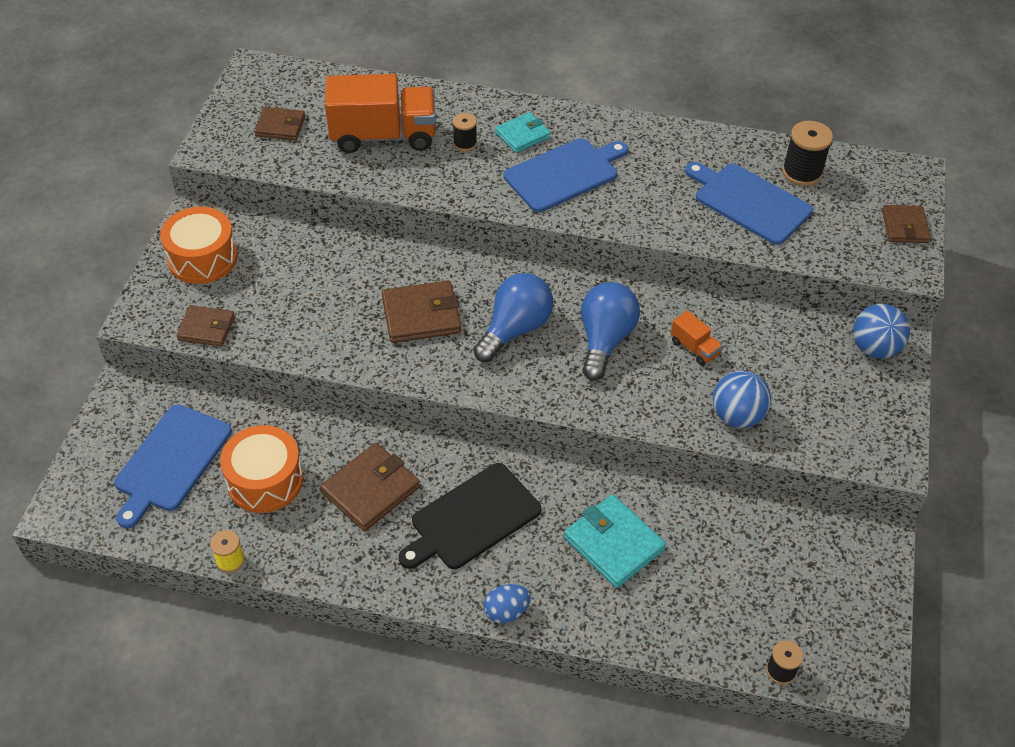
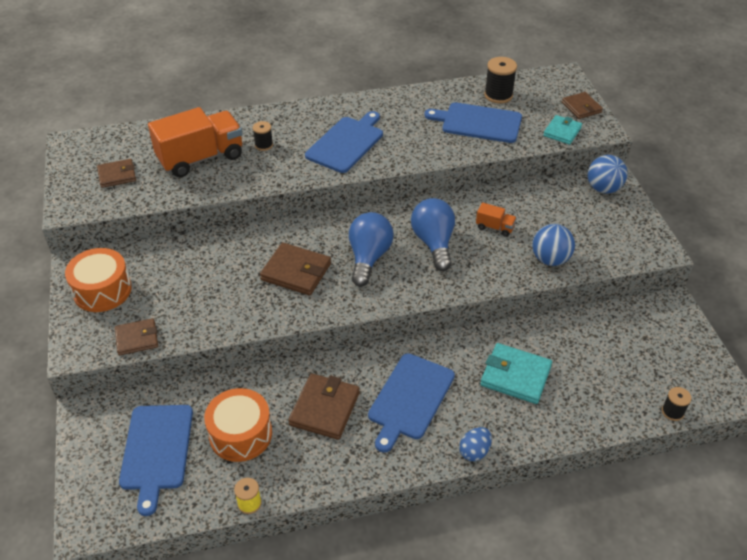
camera: 25 degrees left, 5 degrees down
(421, 315) = (296, 272): brown wallet -> brown wallet turned 60 degrees clockwise
(472, 518) = (409, 399): black cutting board -> blue cutting board
(522, 135) = (301, 128): turquoise wallet -> turquoise wallet (562, 132)

